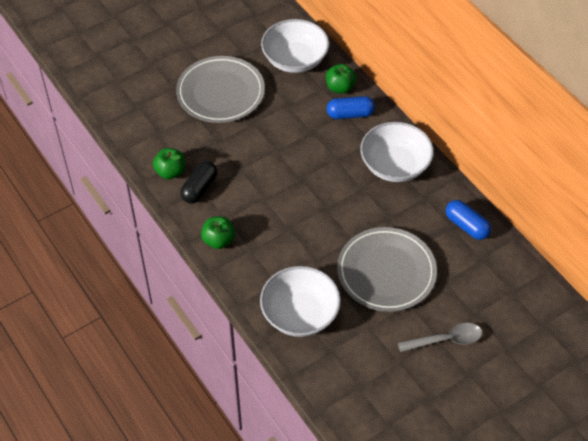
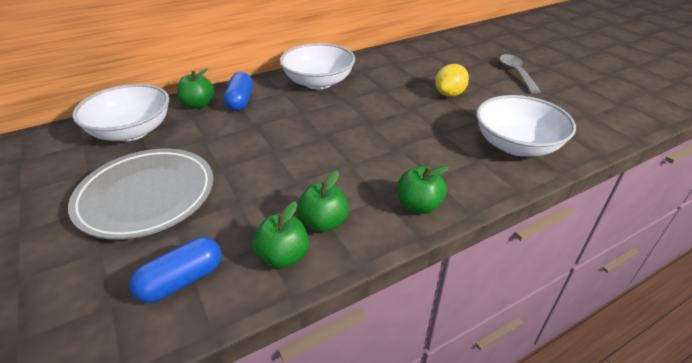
camera: 85 degrees left, 15 degrees down
(199, 188) = (323, 223): black capsule -> green apple
(386, 272) = (449, 94): grey plate -> yellow lemon
(466, 226) = (393, 57): blue capsule -> blue capsule (182, 280)

